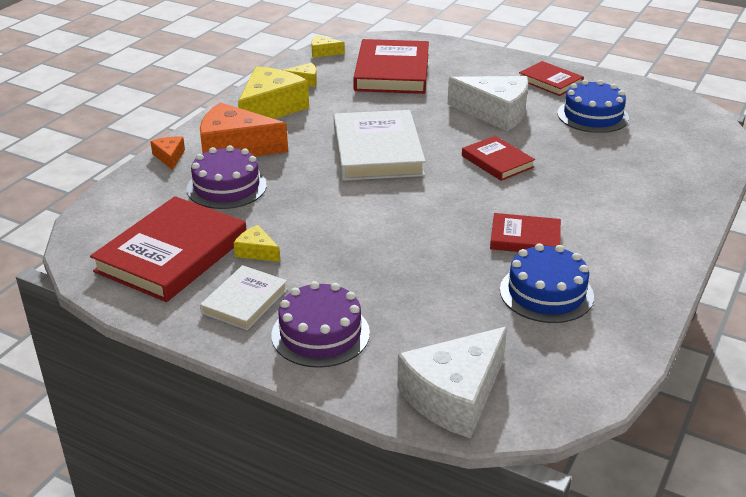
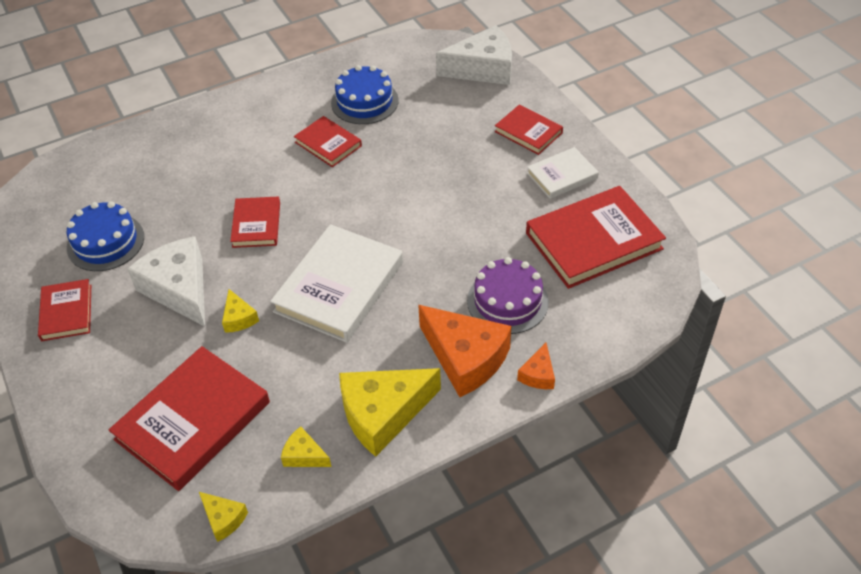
camera: 145 degrees left, 15 degrees up
(256, 251) = (527, 215): yellow cheese -> yellow cheese (239, 318)
(320, 334) = (528, 132): purple cake -> red book

